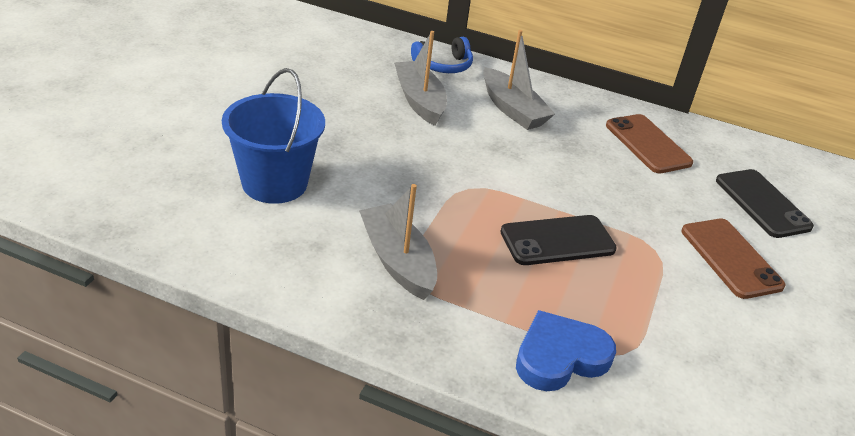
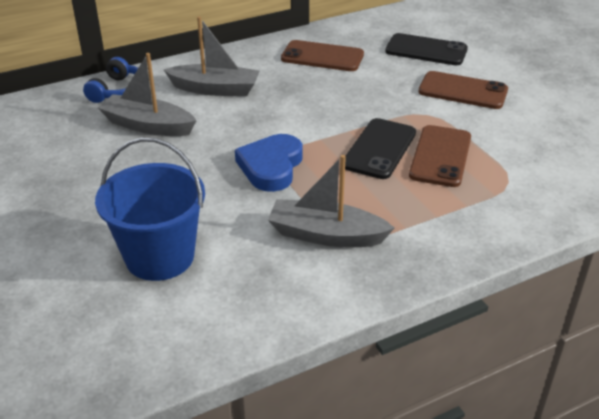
camera: 45 degrees left, 0 degrees up
(560, 357) = (490, 210): blue heart -> blue heart (271, 166)
(599, 286) = (440, 156): none -> brown phone

